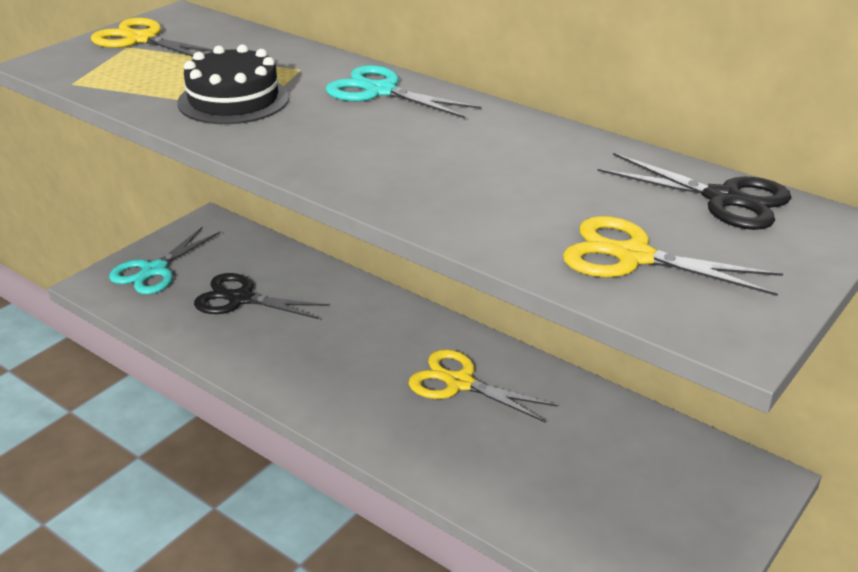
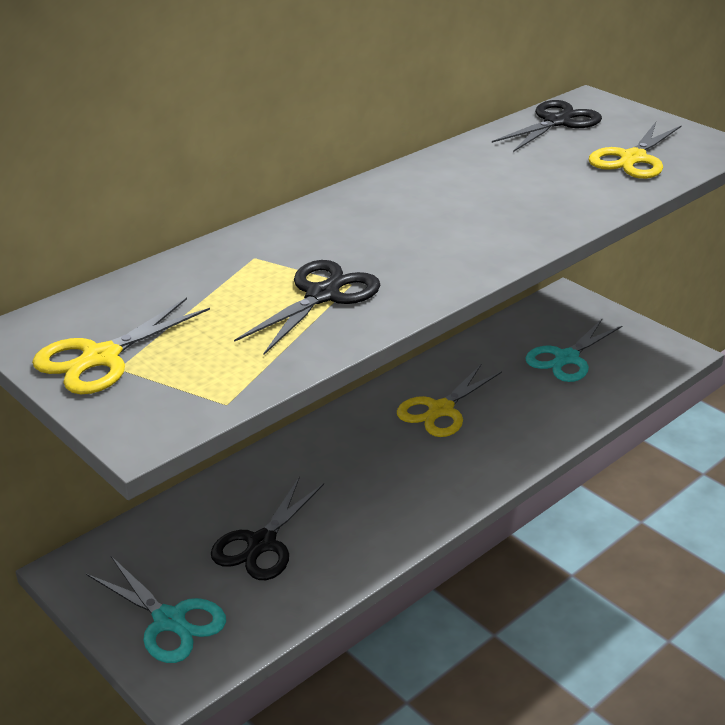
camera: 80 degrees left, 0 degrees up
(233, 100) = (322, 295): black cake -> black scissors
(381, 91) = (331, 220): turquoise scissors -> turquoise scissors (566, 358)

